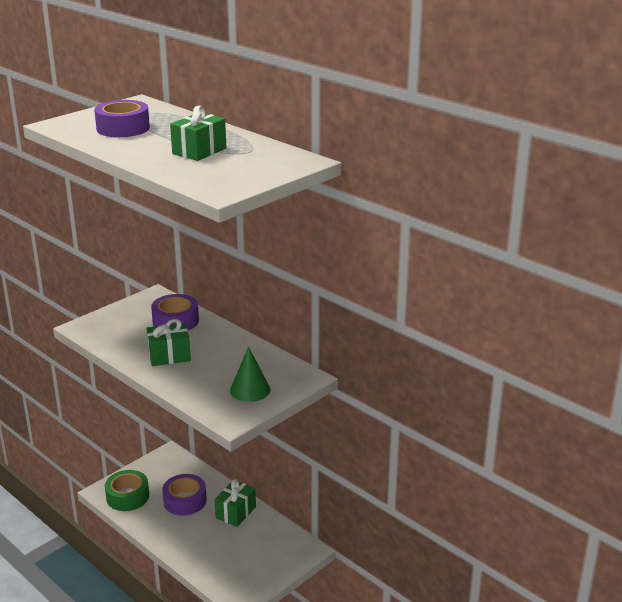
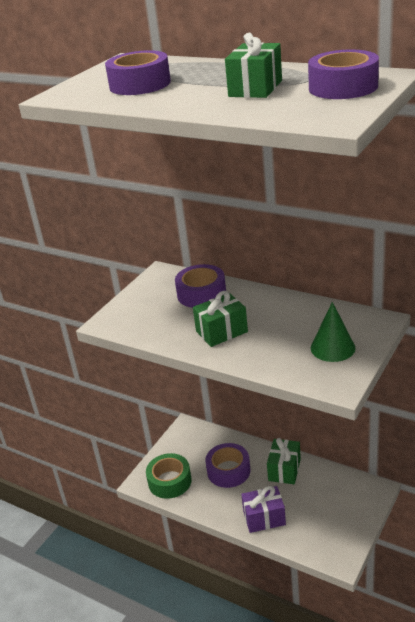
camera: 10 degrees left, 5 degrees up
(193, 548) = (264, 518): none -> purple gift
(261, 164) = (343, 87): none -> purple tape

